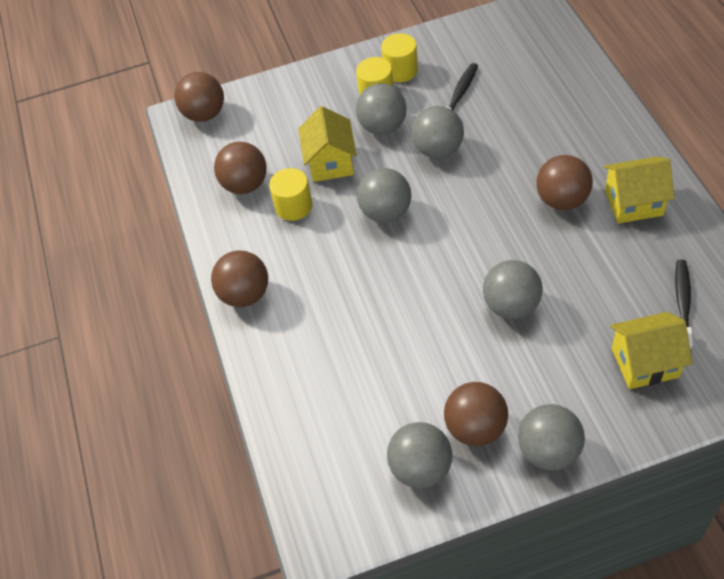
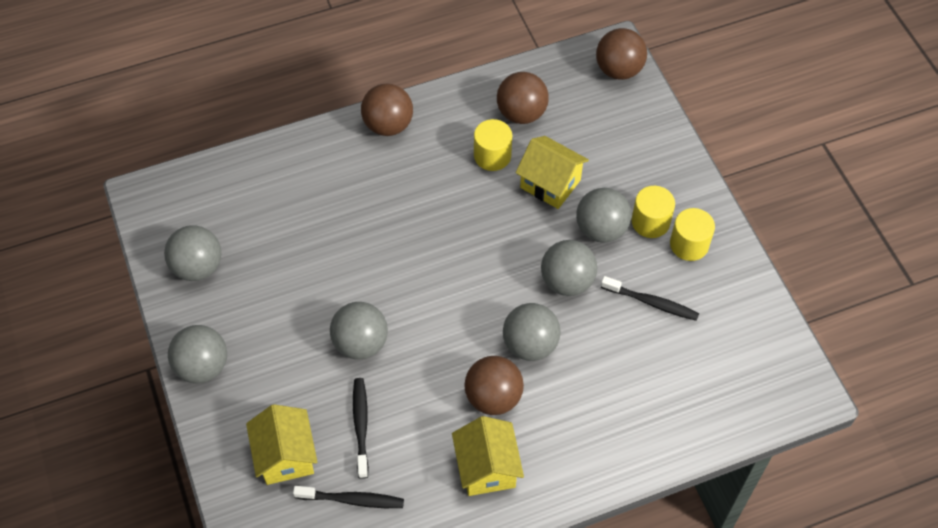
camera: 80 degrees right, 5 degrees up
(330, 162) = (550, 184): yellow house -> yellow house turned 45 degrees clockwise
(386, 212) = (482, 234): grey ball -> grey ball (530, 344)
(475, 428) = (231, 309): brown ball -> none
(603, 300) = (361, 425): none -> black toothbrush

